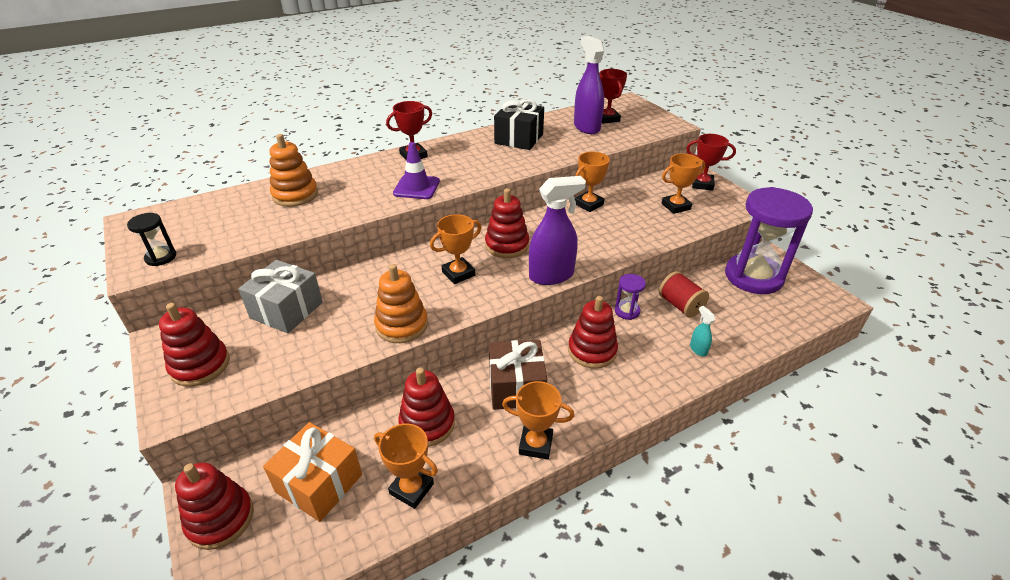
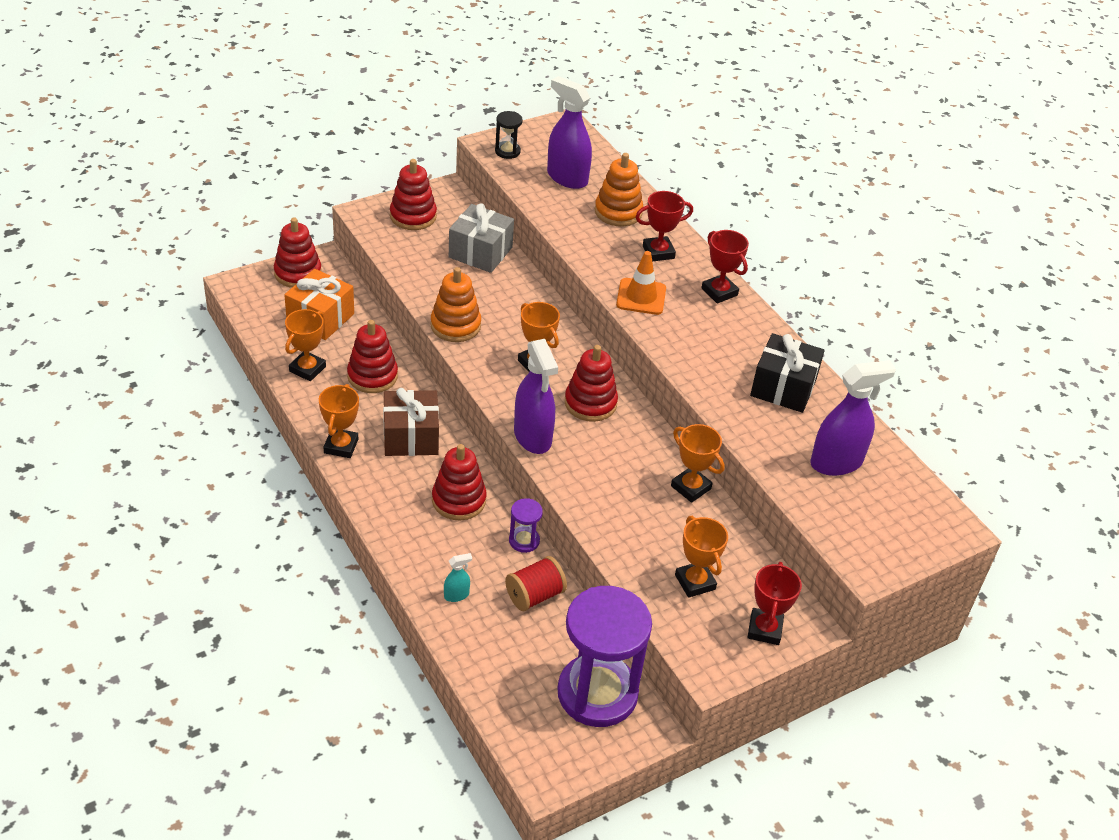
camera: 85 degrees right, 5 degrees up
(229, 221) = (567, 178): none -> purple spray bottle
(416, 187) = (641, 297): purple traffic cone -> orange traffic cone
(607, 119) = (873, 491): red trophy -> red trophy (658, 252)

